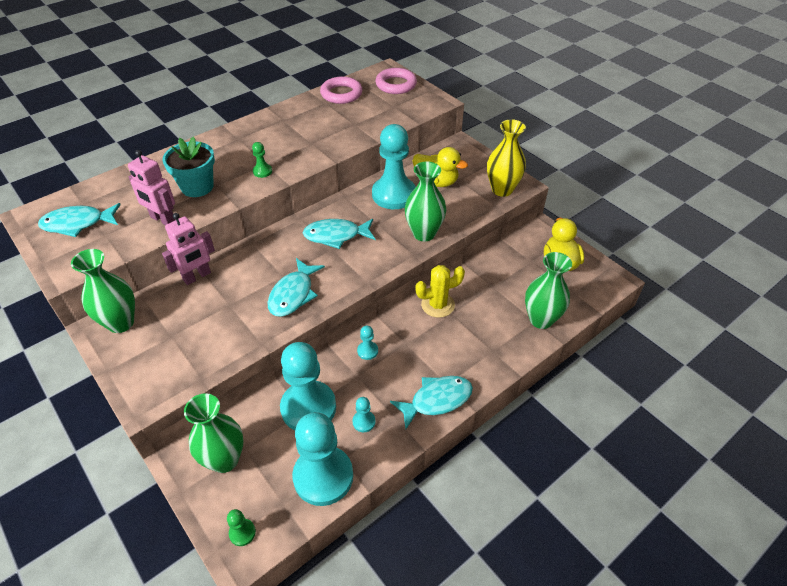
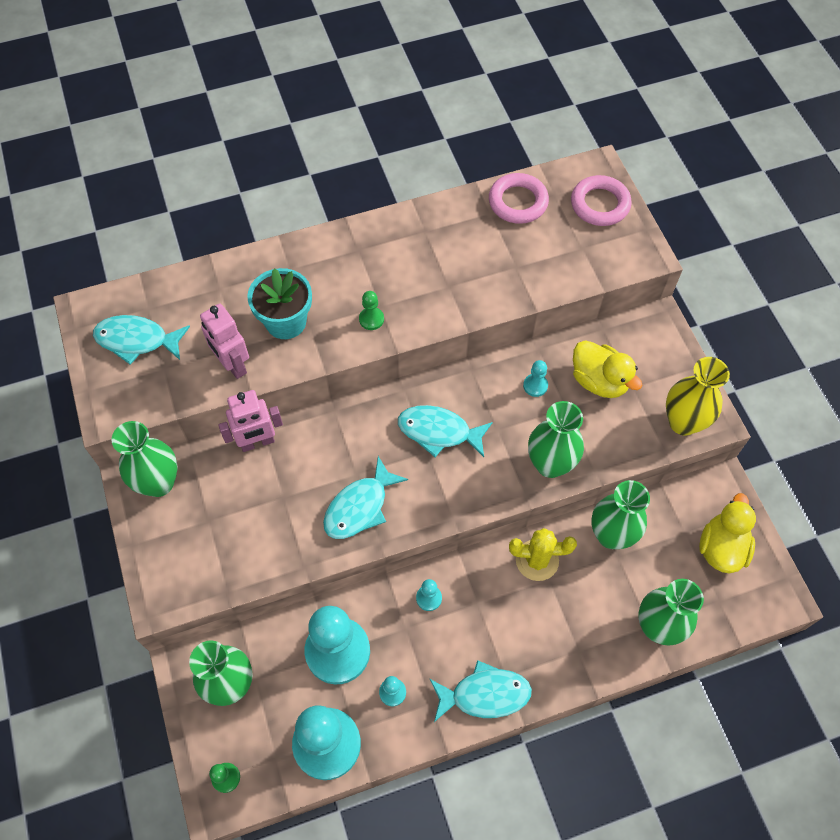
camera: 20 degrees right, 15 degrees up
(394, 194) = (535, 386): turquoise pawn -> turquoise pawn, size x0.41
(482, 276) = (611, 535): none -> green vase

